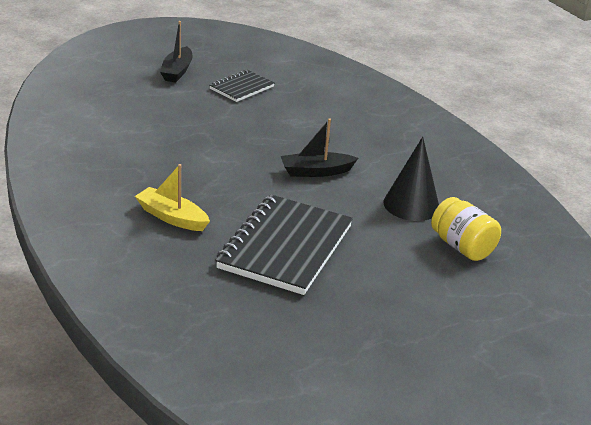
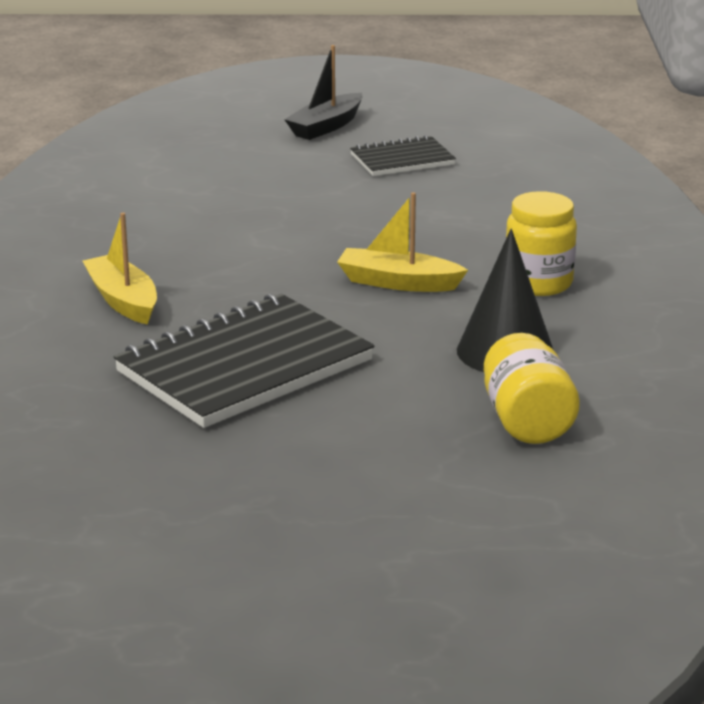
camera: 30 degrees right, 5 degrees down
(315, 171) = (398, 282): black boat -> yellow boat
(387, 157) = (538, 283): none -> yellow jar

